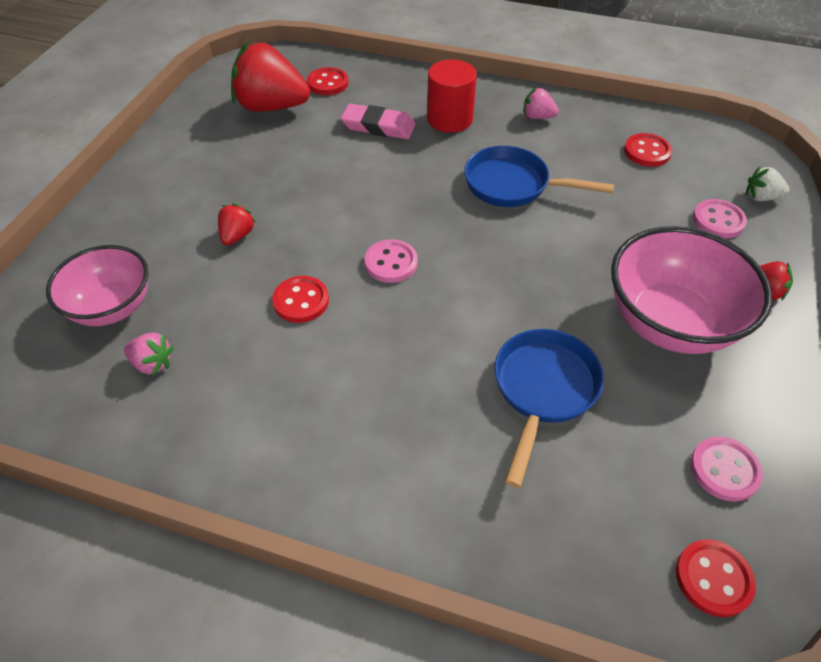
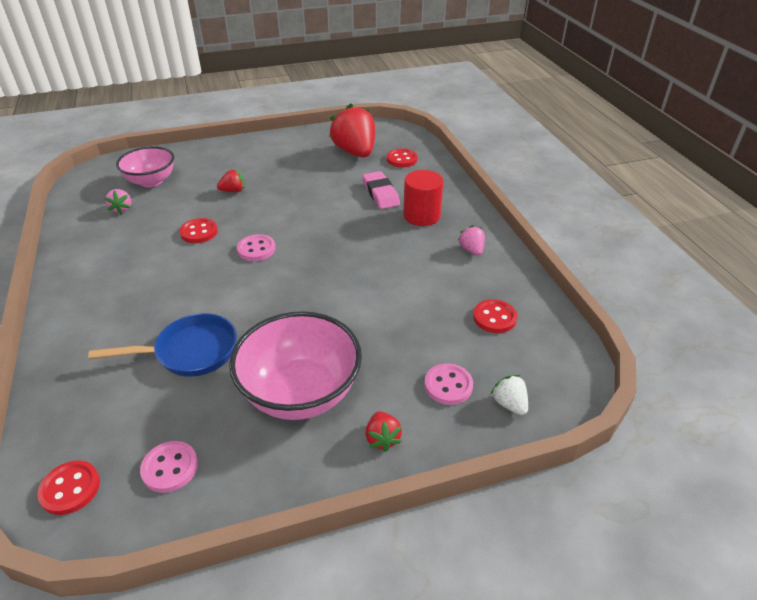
camera: 55 degrees right, 10 degrees down
(513, 185) = (380, 268): blue pan -> none

